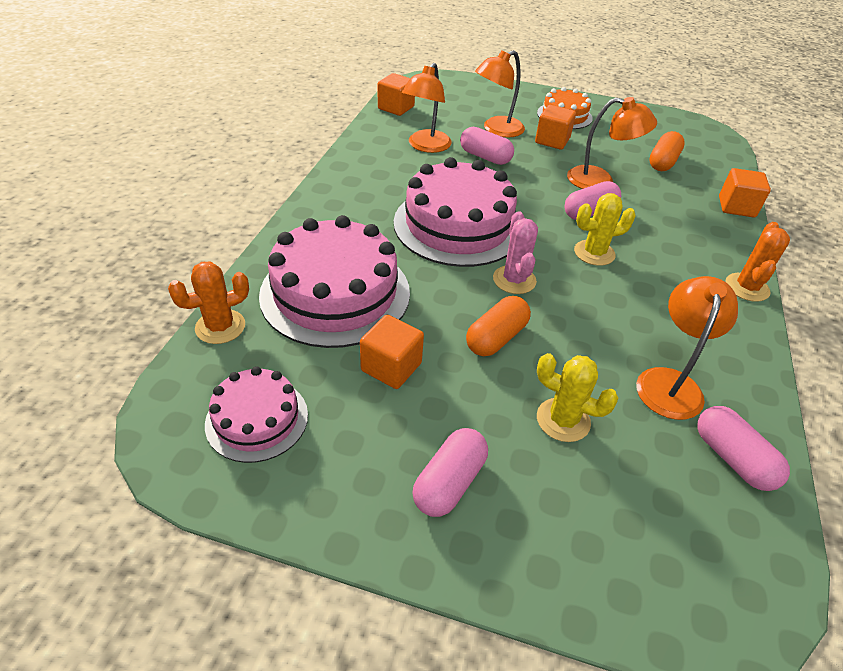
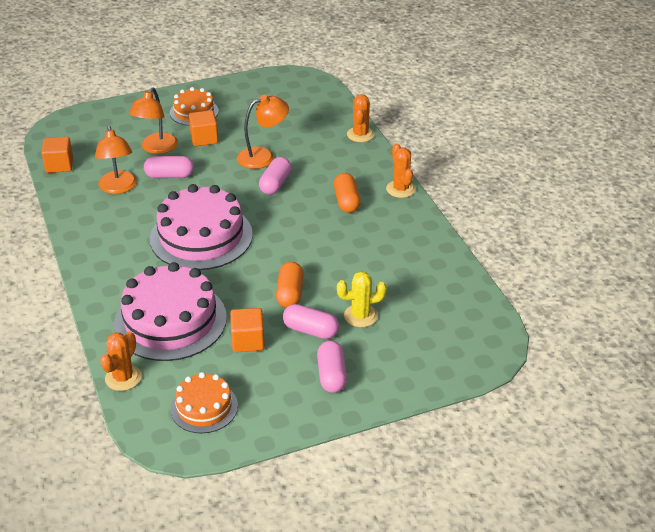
camera: 35 degrees left, 5 degrees down
(257, 419) = (204, 407): pink cake -> orange cake
(514, 280) = (269, 254): pink cactus -> none
(594, 253) = (301, 211): yellow cactus -> none
(663, 162) = (292, 121): orange capsule -> orange capsule (346, 201)
(670, 382) = (398, 267): orange lamp -> none
(732, 458) = (451, 288): pink capsule -> pink capsule (310, 330)
(736, 207) = (360, 134): orange cube -> orange cactus

